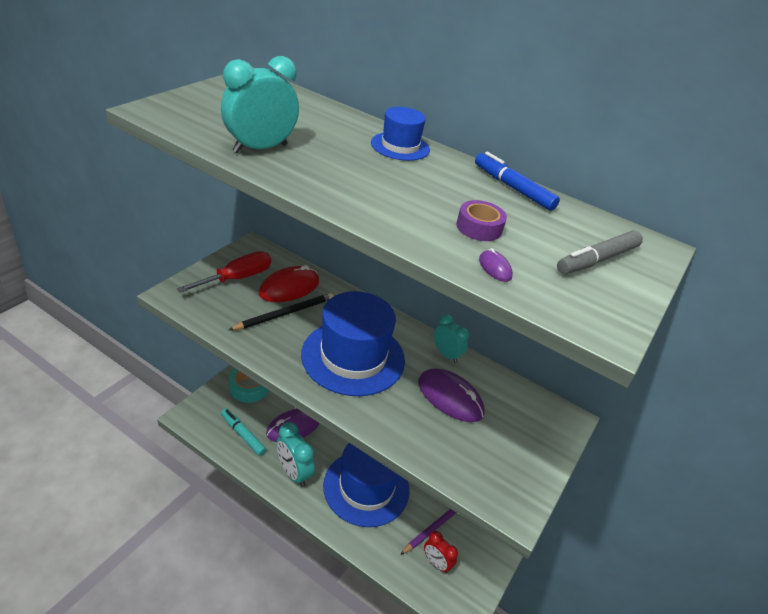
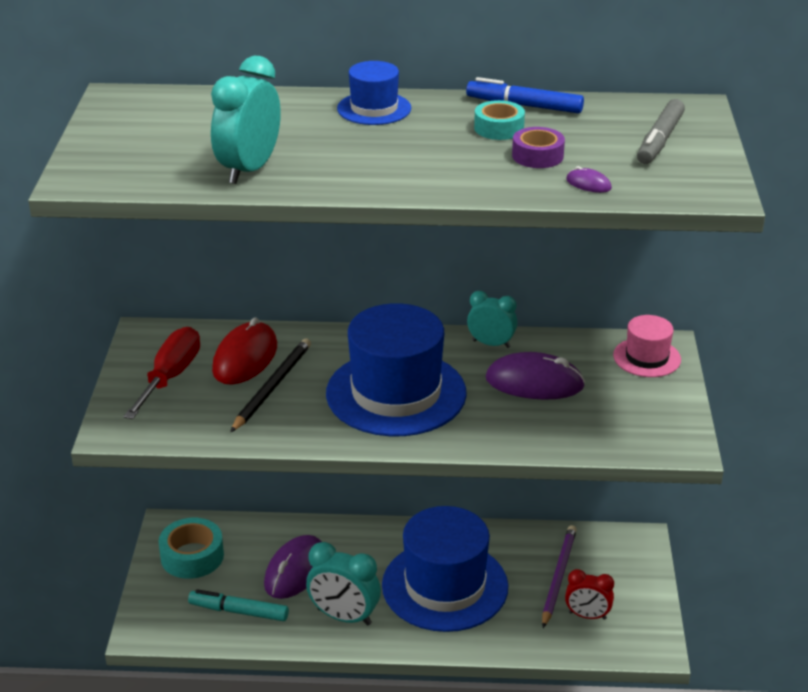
camera: 25 degrees left, 5 degrees down
(473, 195) = (499, 128): none -> turquoise tape
(547, 421) = (647, 357): none -> pink hat

